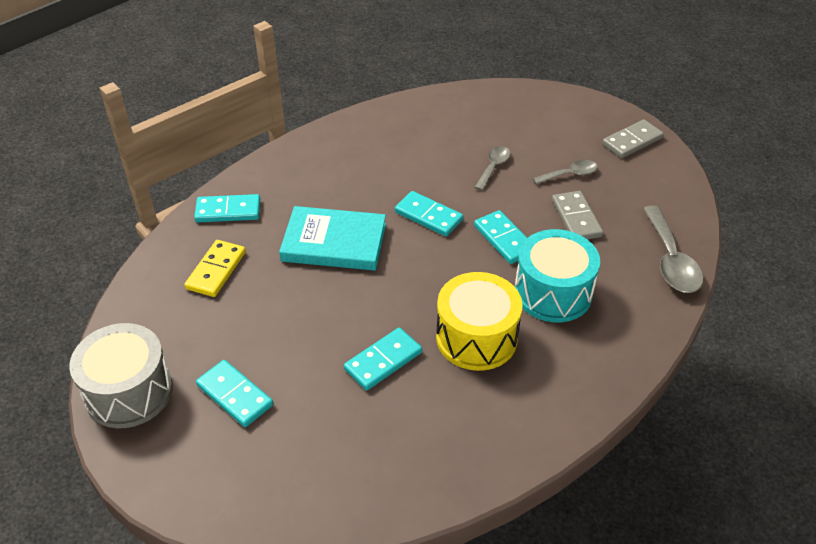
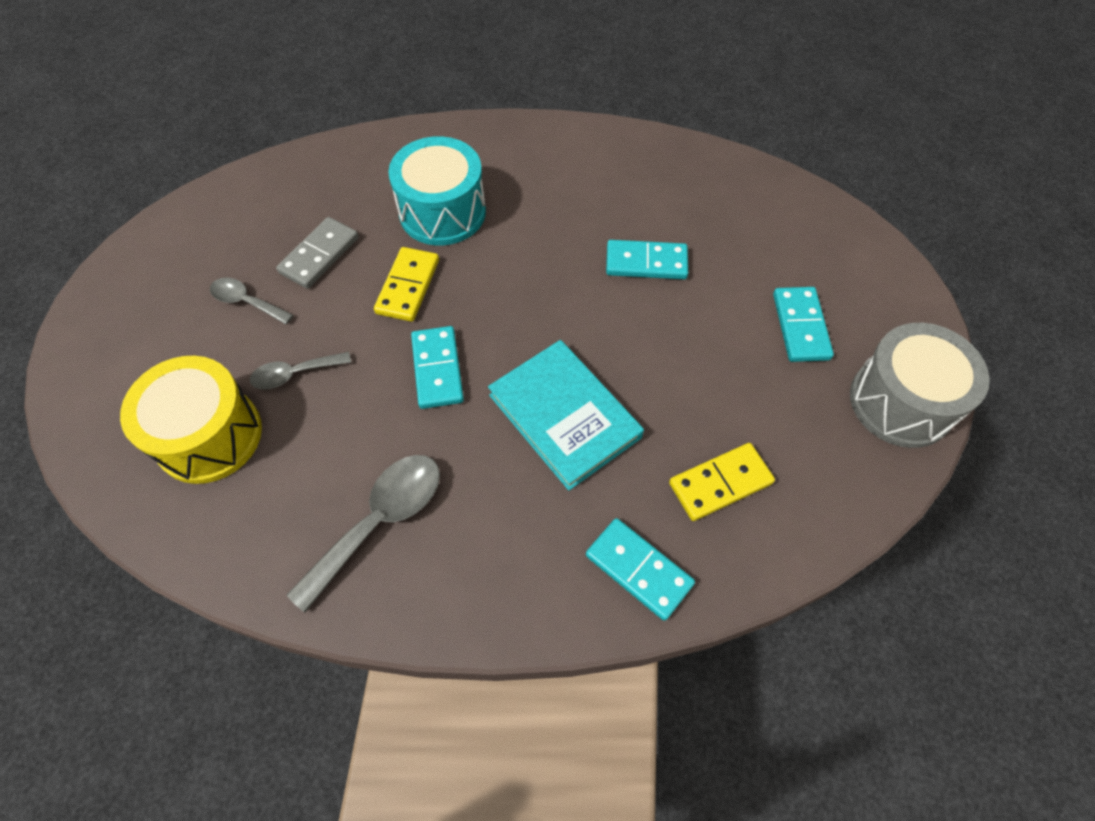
camera: 135 degrees left, 15 degrees up
(476, 338) = (550, 225): yellow drum -> yellow drum (209, 435)
(504, 239) = (408, 286): turquoise domino -> yellow domino
(632, 141) = (131, 287): grey domino -> none
(671, 260) = (317, 165): grey spoon -> grey spoon (380, 521)

